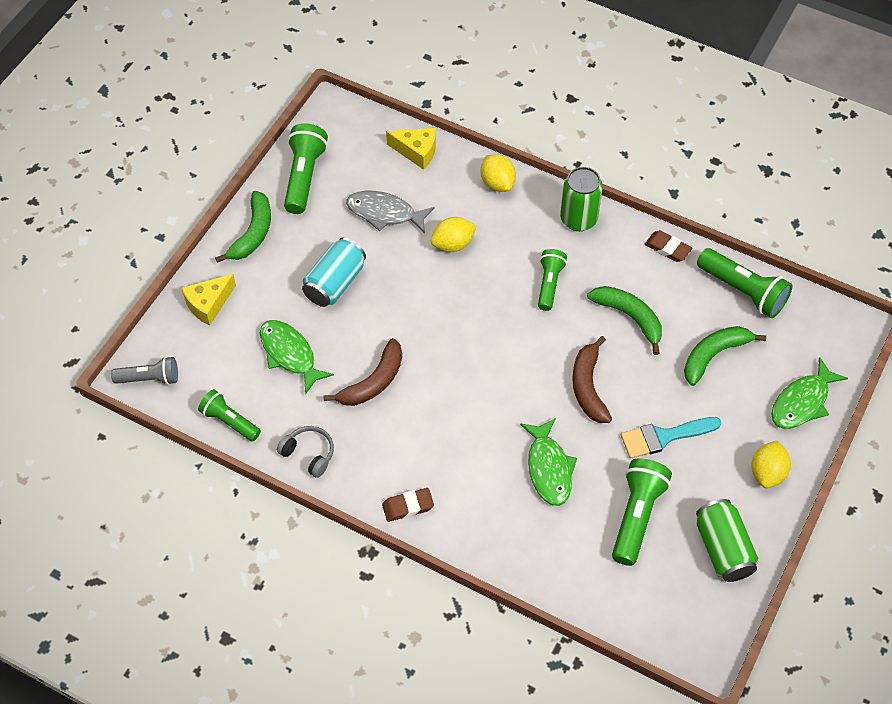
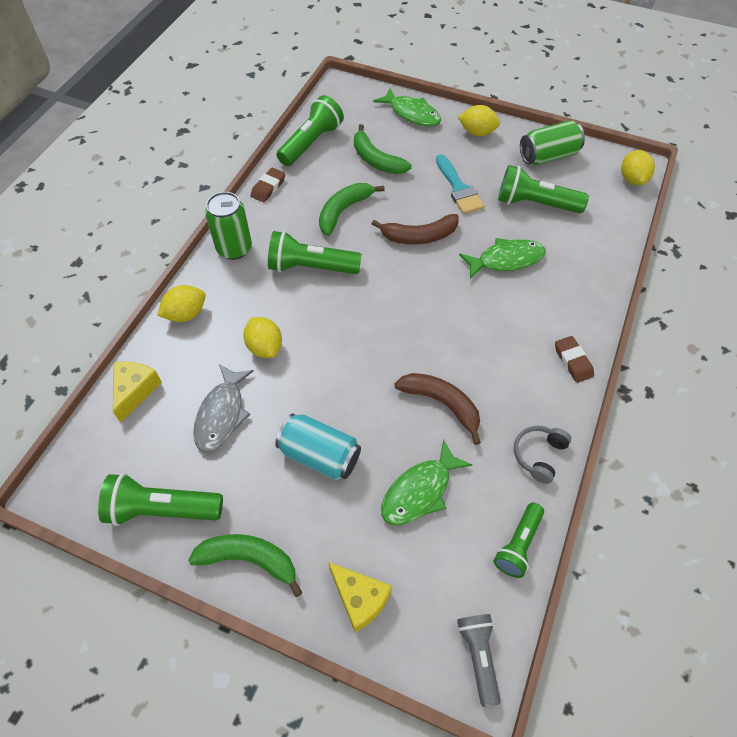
camera: 95 degrees left, 0 degrees up
(549, 284) = (311, 267): green flashlight -> green flashlight, size x1.54
(679, 643) = (632, 179): none -> yellow lemon

